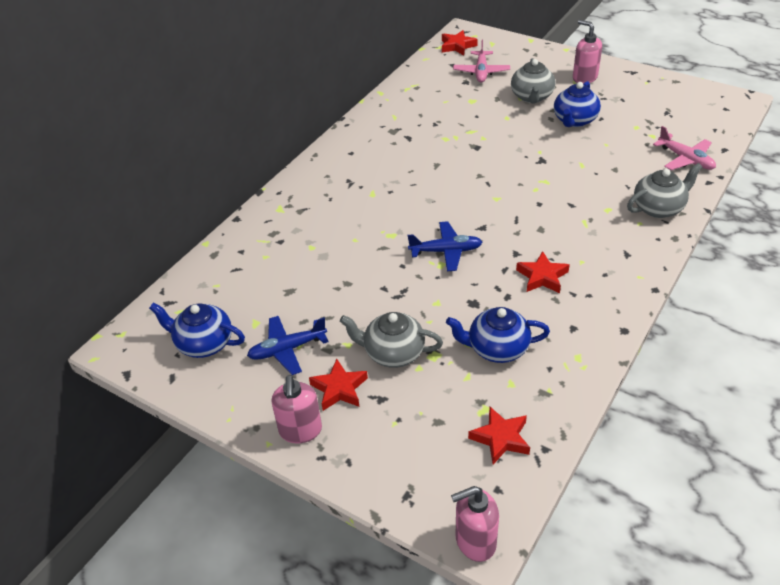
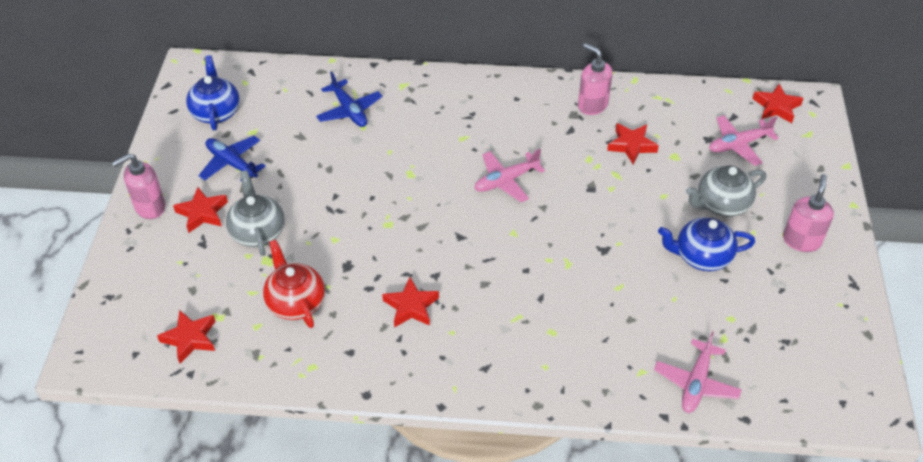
camera: 60 degrees right, 5 degrees up
(438, 185) = (506, 181): none -> pink plane
(446, 251) = (408, 221): blue plane -> blue plane (349, 110)
(447, 115) = (631, 145): none -> red star
(475, 541) = (79, 355): pink soap dispenser -> pink soap dispenser (592, 105)
(497, 348) = (295, 302): blue teapot -> red teapot
(659, 208) = (583, 378): grey teapot -> none

